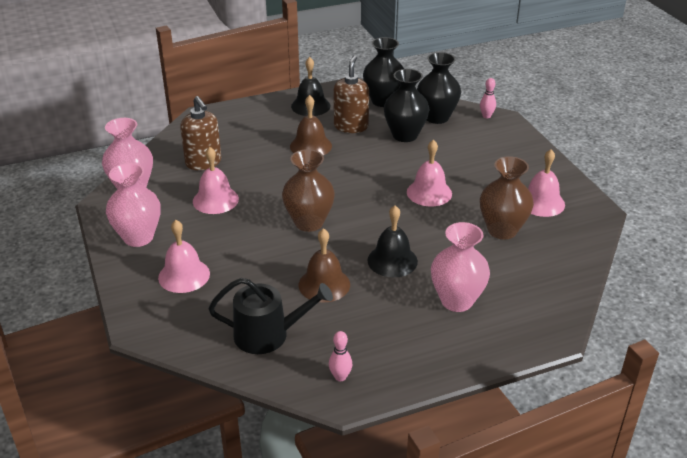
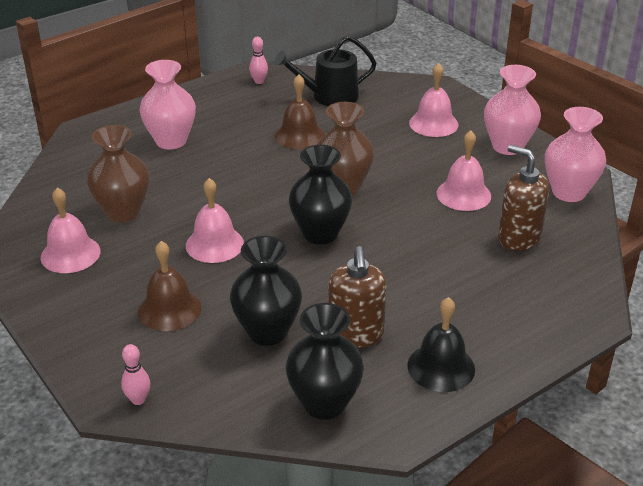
camera: 165 degrees right, 0 degrees up
(310, 146) = (397, 287): brown bell -> brown bell (169, 309)
(392, 260) = (240, 164): black bell -> none
(436, 117) = (224, 380): black vase -> black vase (320, 233)

